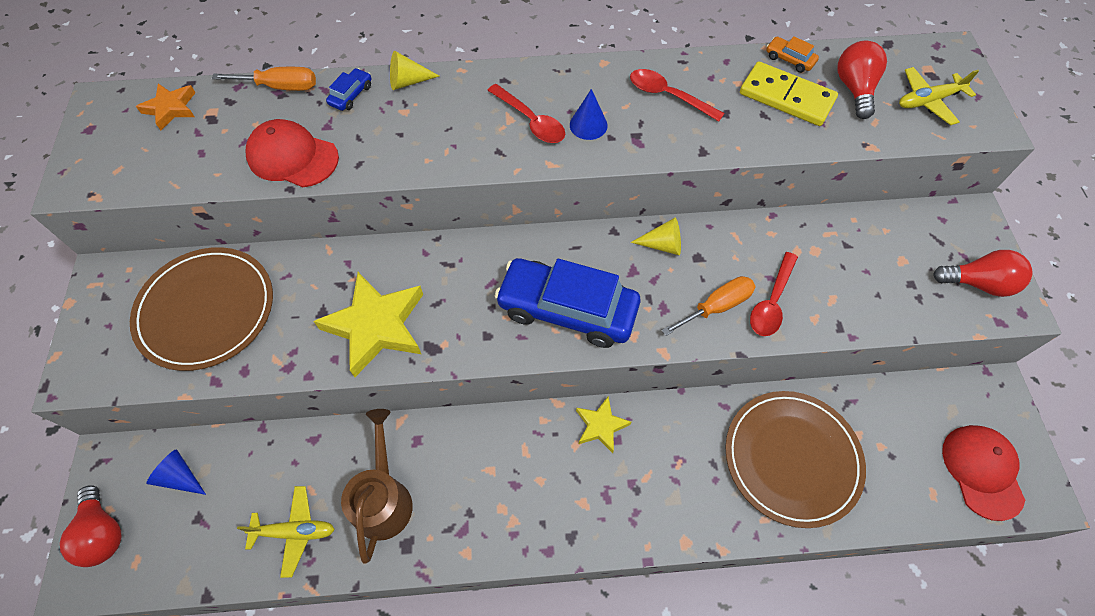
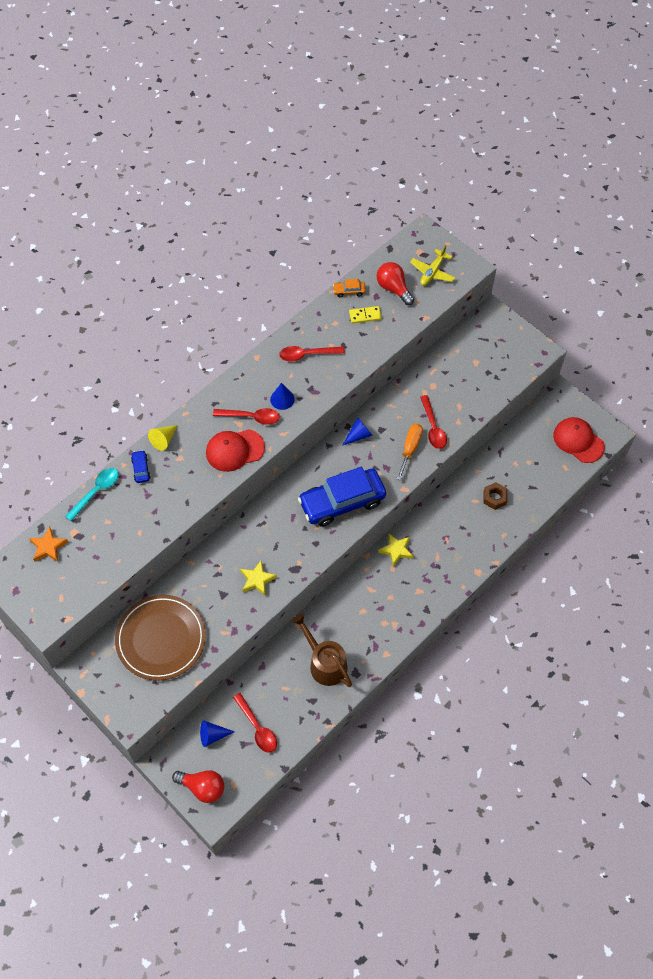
camera: 40 degrees left, 0 degrees up
(232, 512) = (257, 727): none -> red spoon
(280, 87) = (96, 492): orange screwdriver -> turquoise spoon
(292, 157) = (148, 523): red cap -> red cap (234, 450)
(294, 532) = (297, 710): yellow plane -> none
(376, 326) = (257, 579): yellow star -> yellow star, size x0.54
(662, 245) = (359, 435): yellow cone -> blue cone
(786, 97) = (365, 316): yellow domino -> yellow domino, size x0.56
(792, 458) = (494, 498): brown plate -> brown nut
(978, 283) = (516, 350): red light bulb -> none

